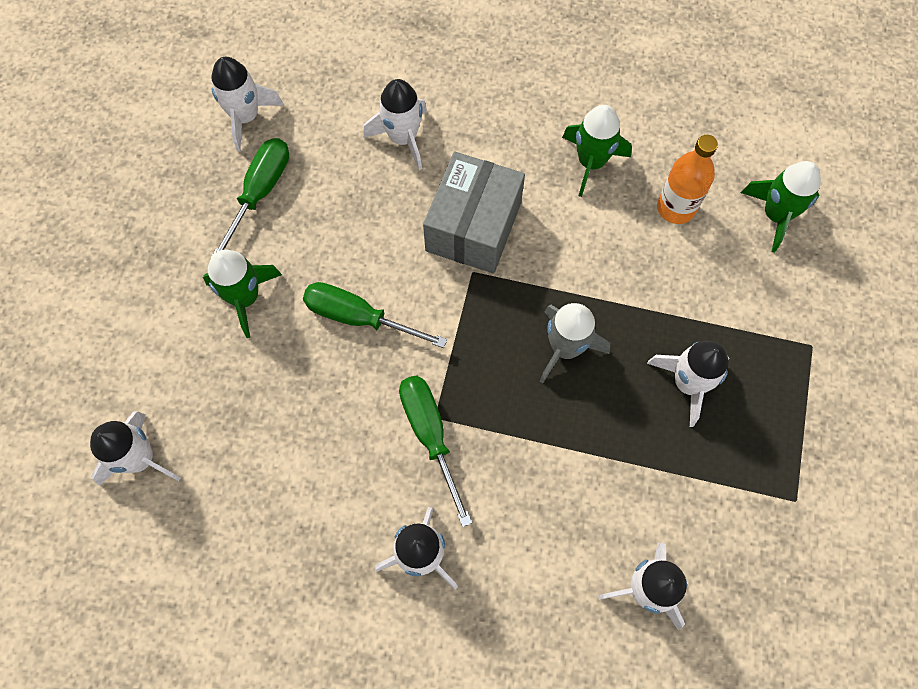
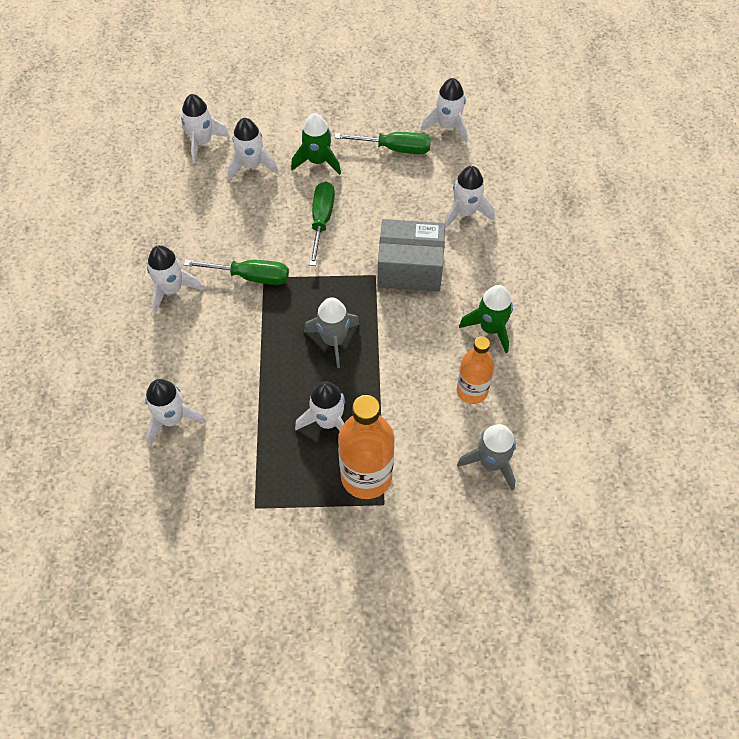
camera: 75 degrees right, 10 degrees down
(218, 392) = (252, 165): none -> white rocket
(430, 434) = (251, 277): green screwdriver -> green screwdriver turned 45 degrees clockwise
(772, 356) = (366, 476): none -> orange bottle
(775, 215) = (491, 463): green rocket -> grey rocket

